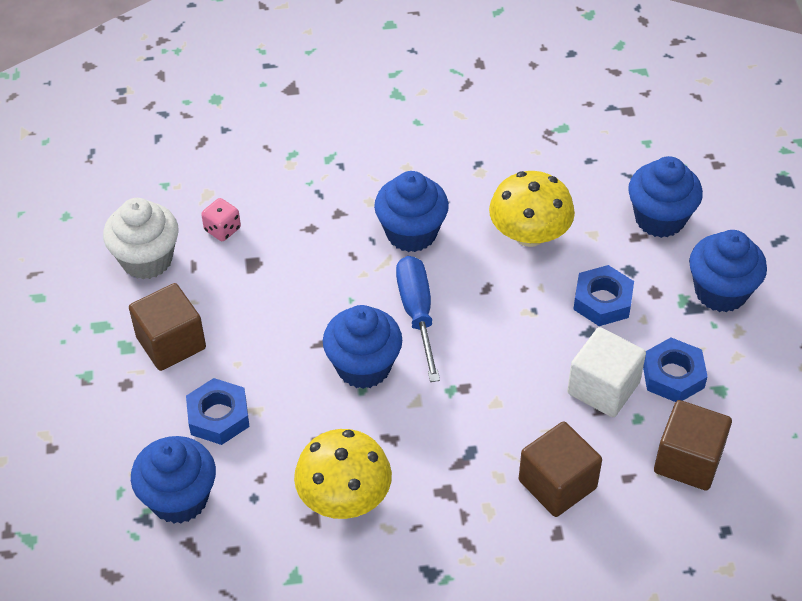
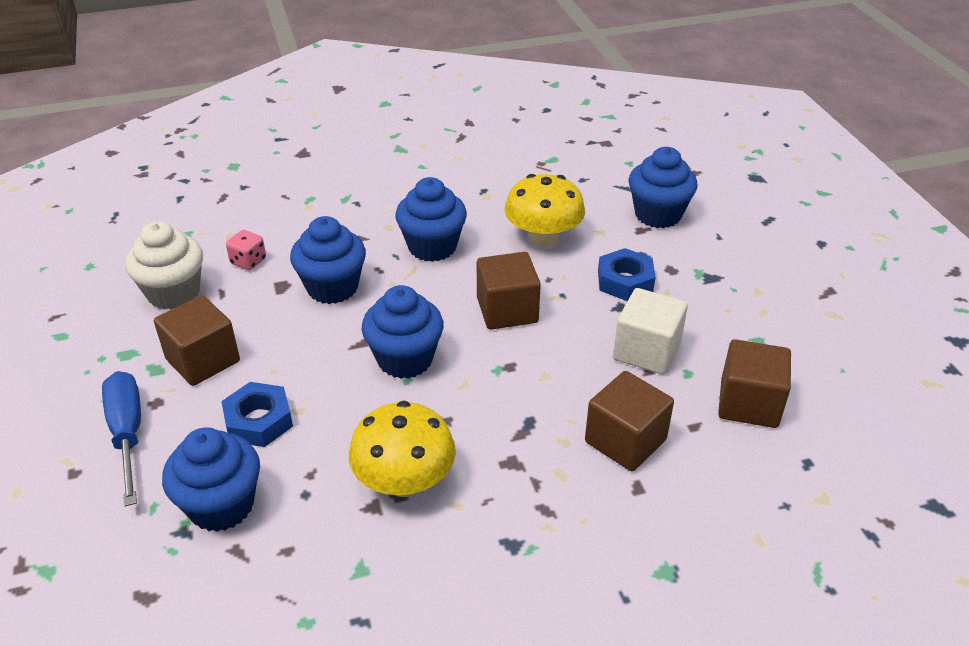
camera: 10 degrees left, 10 degrees down
(417, 313) = (450, 309): blue screwdriver -> blue screwdriver (127, 433)
(474, 322) = (507, 310): none -> brown cube
(673, 375) = (709, 333): blue nut -> none
(720, 292) = (731, 263): blue cupcake -> blue cupcake (332, 287)

